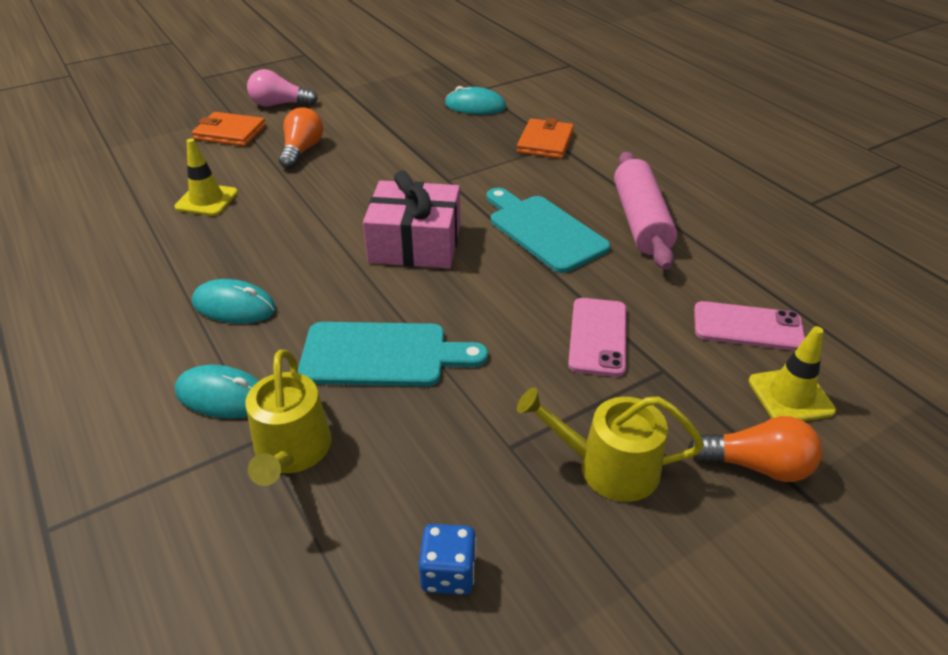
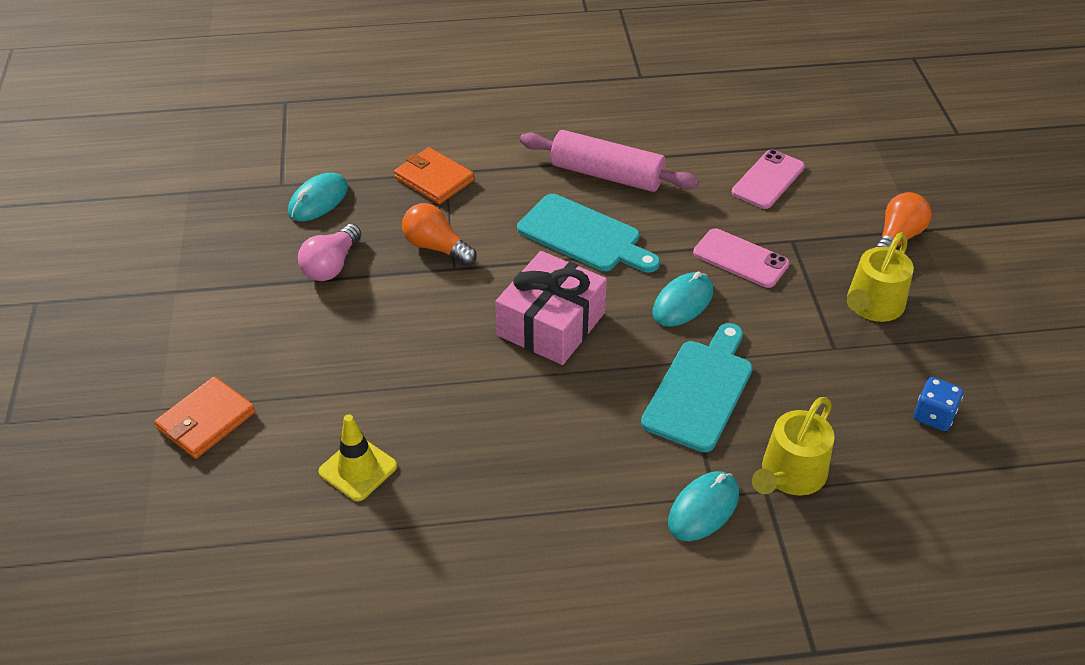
camera: 65 degrees left, 5 degrees up
(234, 306) = (576, 478): turquoise mouse -> turquoise mouse (682, 302)
(279, 104) = (168, 359): pink light bulb -> pink light bulb (331, 265)
(291, 452) = (790, 475): yellow watering can -> yellow watering can turned 105 degrees clockwise
(301, 151) = (306, 364): orange light bulb -> orange light bulb (436, 247)
(543, 231) = (584, 236): turquoise cutting board -> turquoise cutting board turned 135 degrees counterclockwise
(790, 396) = (844, 194): yellow traffic cone -> none

